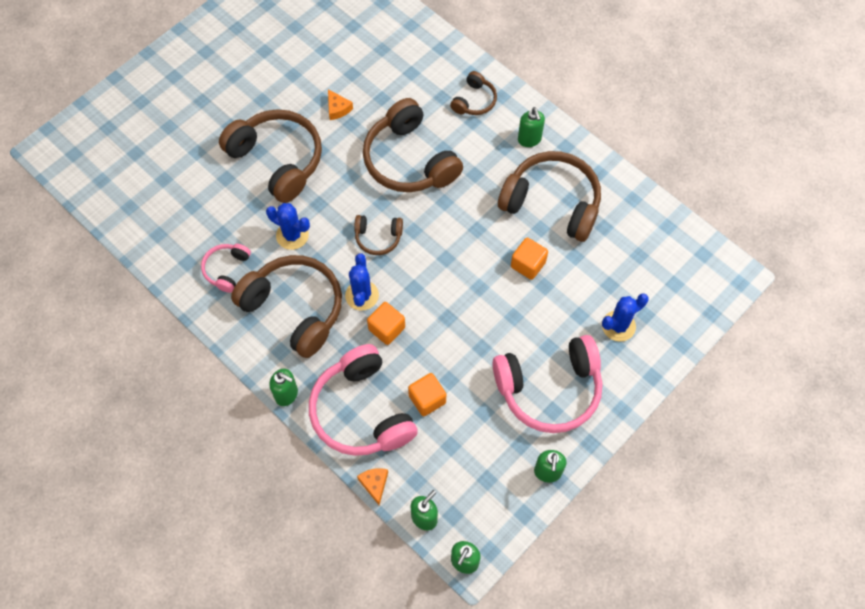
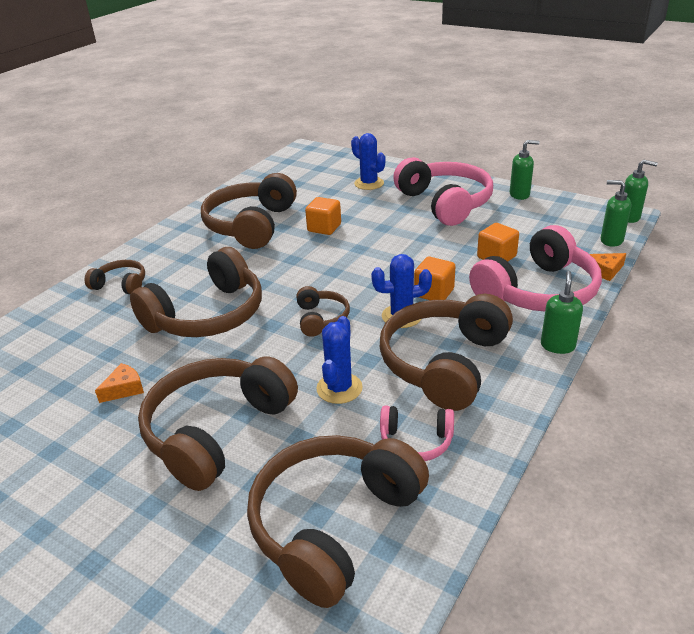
camera: 100 degrees left, 30 degrees down
(182, 212) = (334, 524): none -> brown headphones
(529, 139) = (175, 246): green soap dispenser -> none

